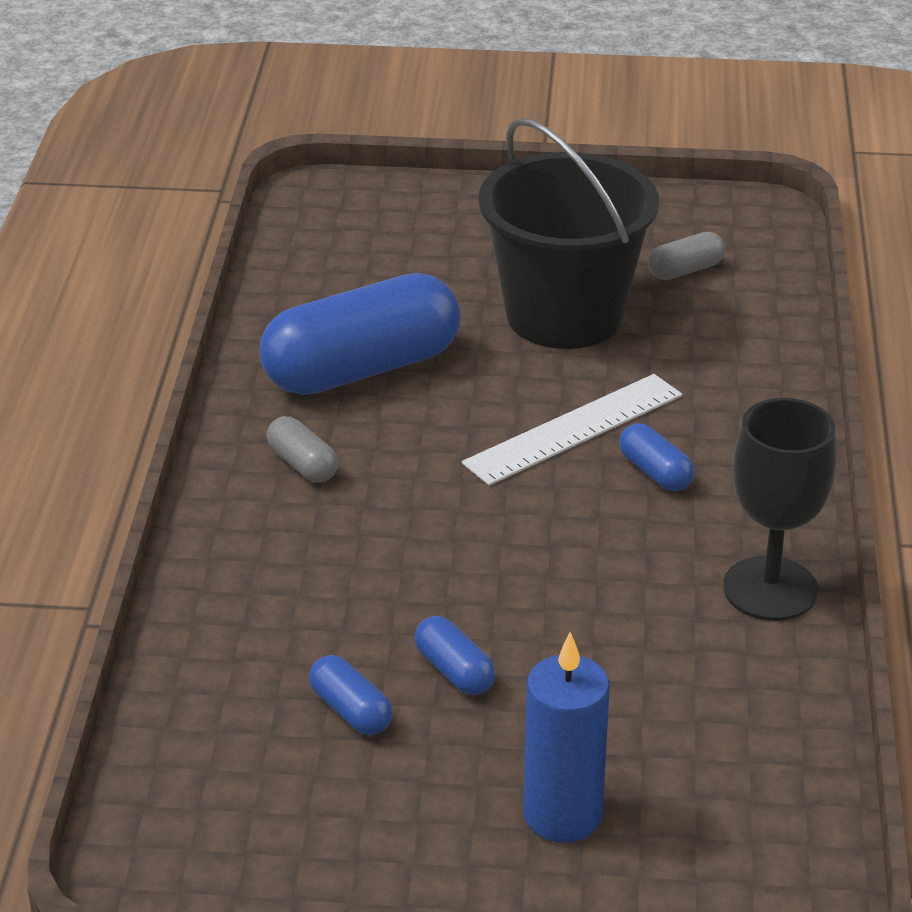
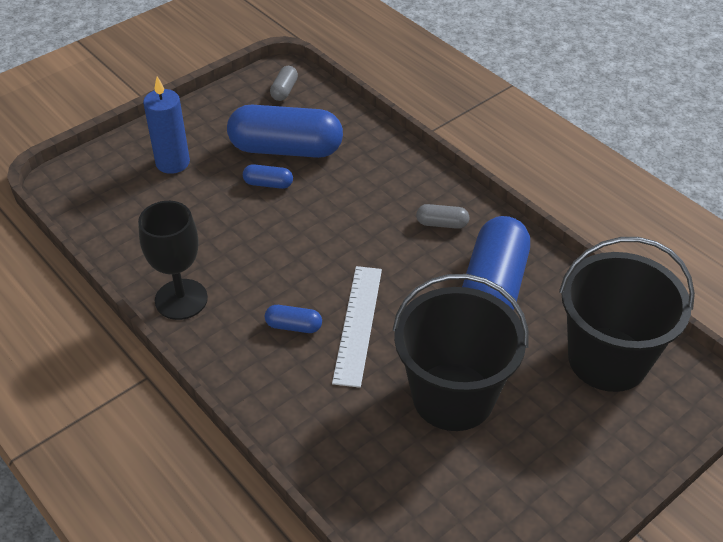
camera: 135 degrees right, 10 degrees up
(350, 711) = (286, 149): blue capsule -> blue capsule, size x2.34
(358, 253) = (607, 359): none -> black bucket
(685, 270) = (436, 489): grey capsule -> grey capsule (284, 90)

